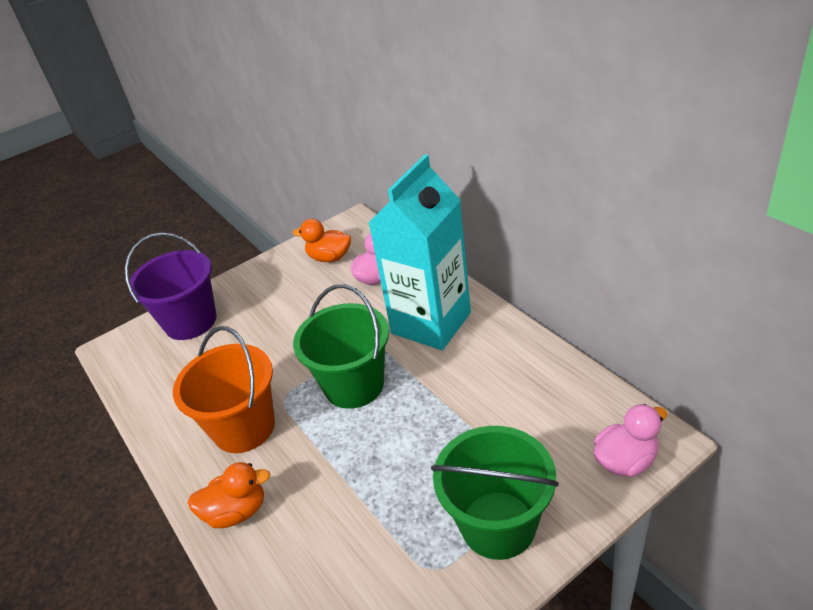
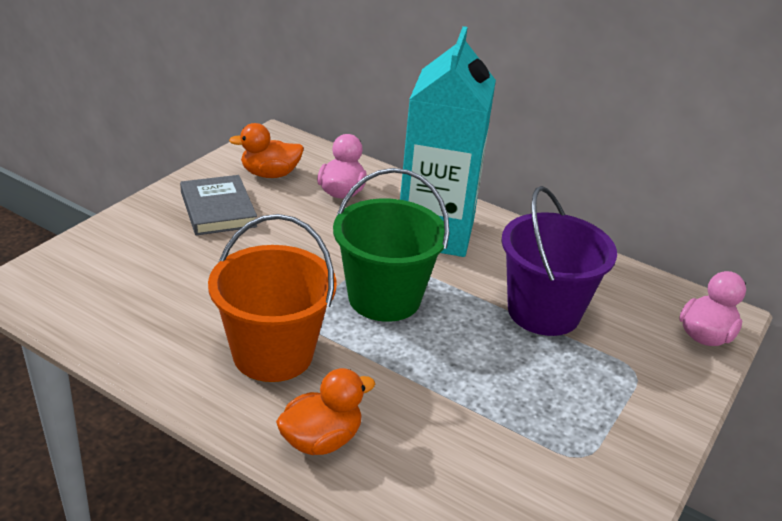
camera: 30 degrees left, 5 degrees down
(190, 321) = (120, 249): purple bucket -> purple bucket (543, 312)
(274, 289) = (218, 209): none -> grey book
(498, 525) = (622, 406): green bucket -> none

